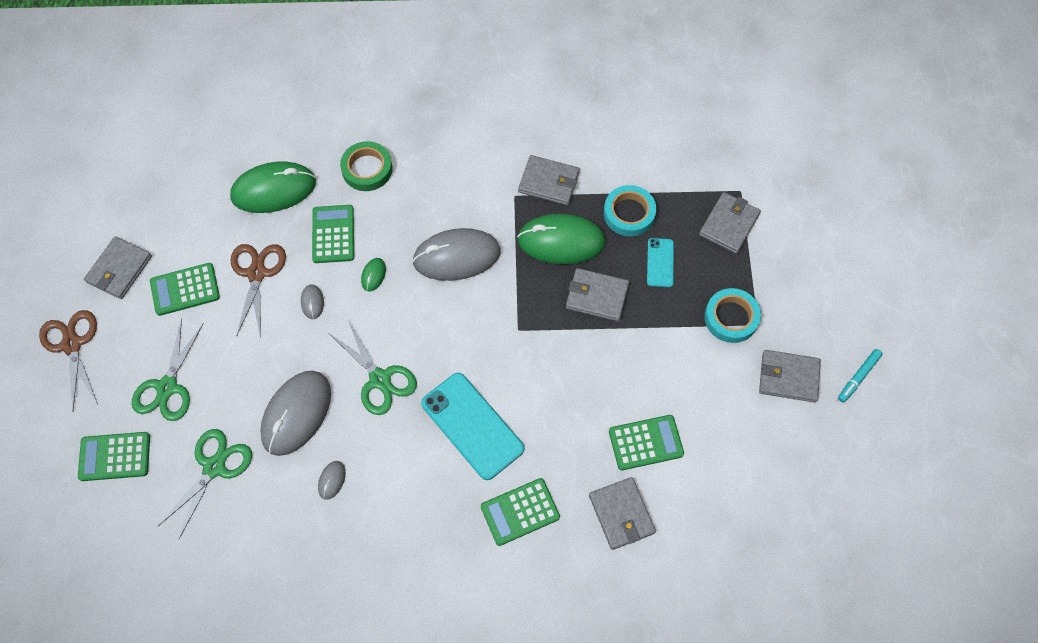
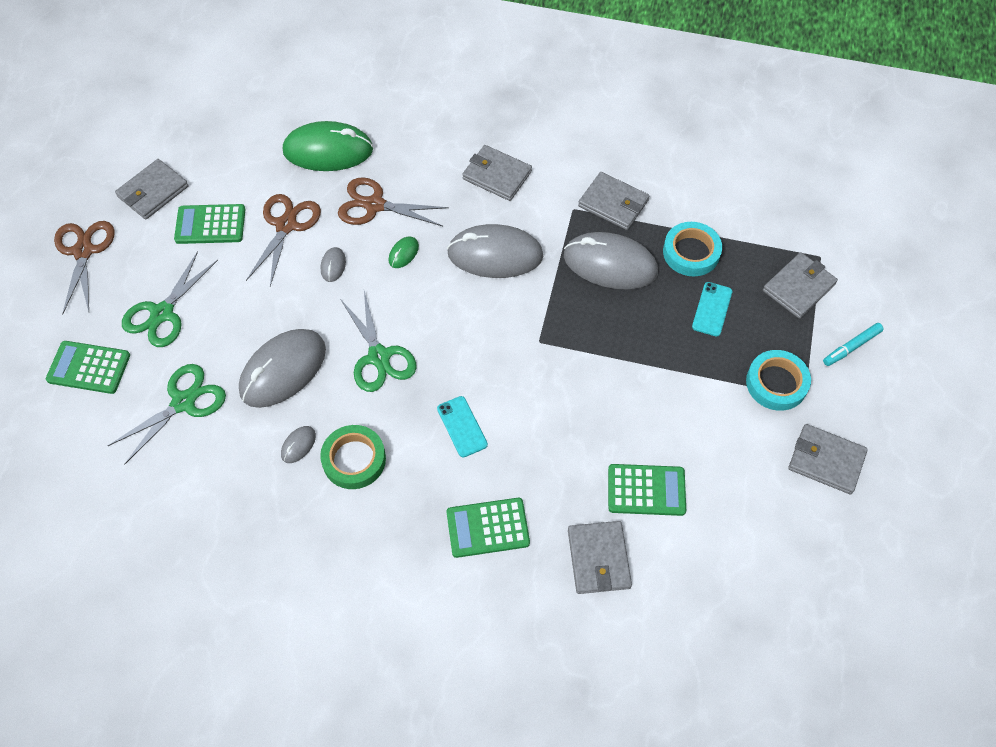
camera: 15 degrees right, 5 degrees down
(333, 234) = (374, 205): green calculator -> brown scissors
(367, 169) = (428, 151): green tape -> green tape (354, 459)
(472, 426) = (462, 426): turquoise phone -> turquoise phone, size x0.52
(561, 241) = (610, 264): green mouse -> grey mouse
(597, 296) = (633, 327): grey wallet -> grey wallet (497, 175)
(858, 377) = (907, 479): turquoise marker -> turquoise marker (851, 347)

